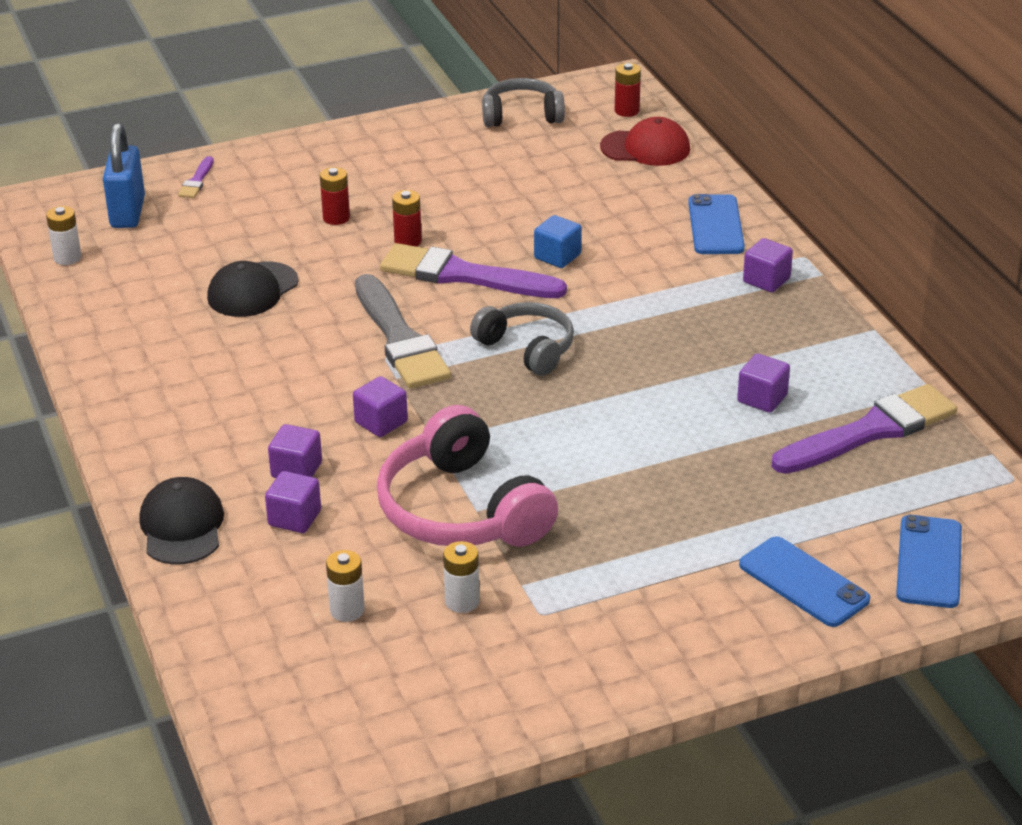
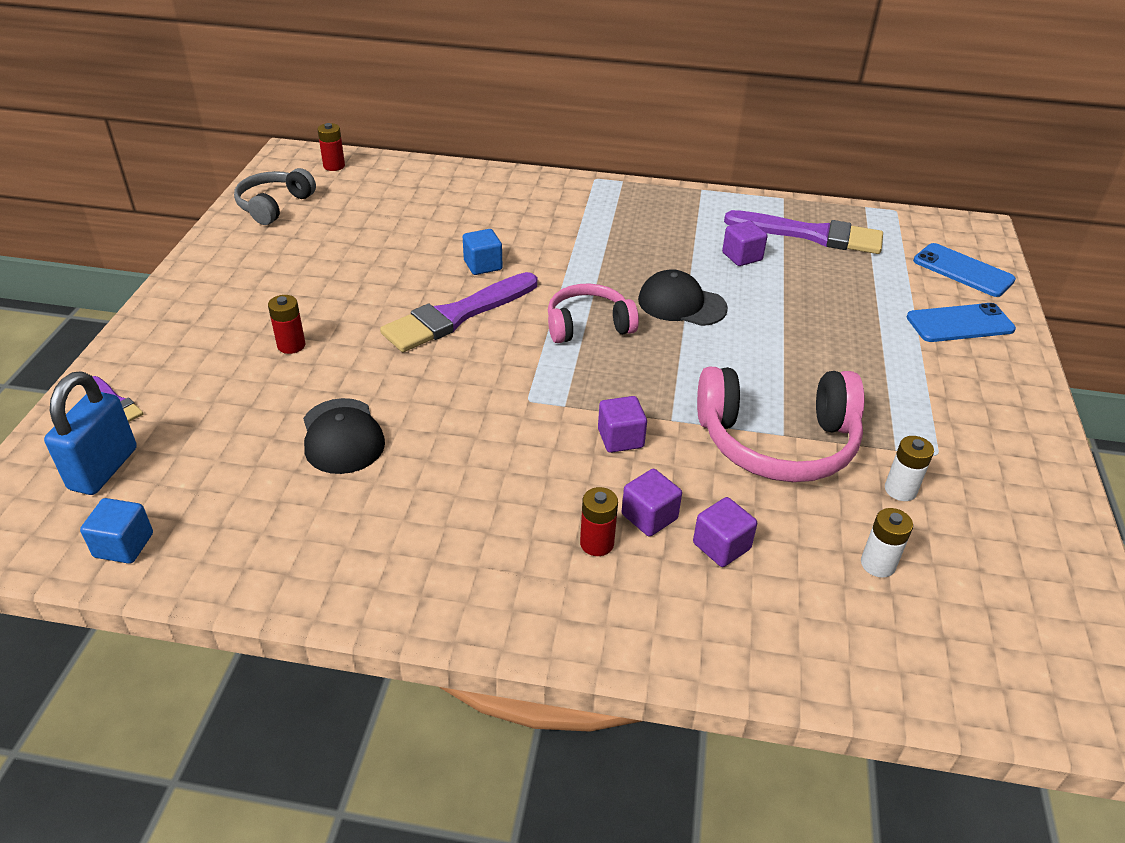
camera: 60 degrees left, 5 degrees up
(67, 258) = (124, 545): white battery -> blue cube
(127, 213) = (103, 469): blue padlock -> blue padlock turned 75 degrees clockwise
(182, 526) = (681, 633): black cap -> black cap (681, 304)
(399, 338) = (509, 381): grey brush -> none
(408, 241) = (375, 323): red battery -> red battery (597, 543)
(527, 348) = (588, 325): grey headphones -> pink headphones
(645, 148) = (391, 178): red cap -> none
(715, 225) = (521, 192): blue phone -> none
(766, 280) = (607, 201): purple cube -> none
(870, 431) = (810, 234): purple brush -> purple brush turned 105 degrees clockwise

